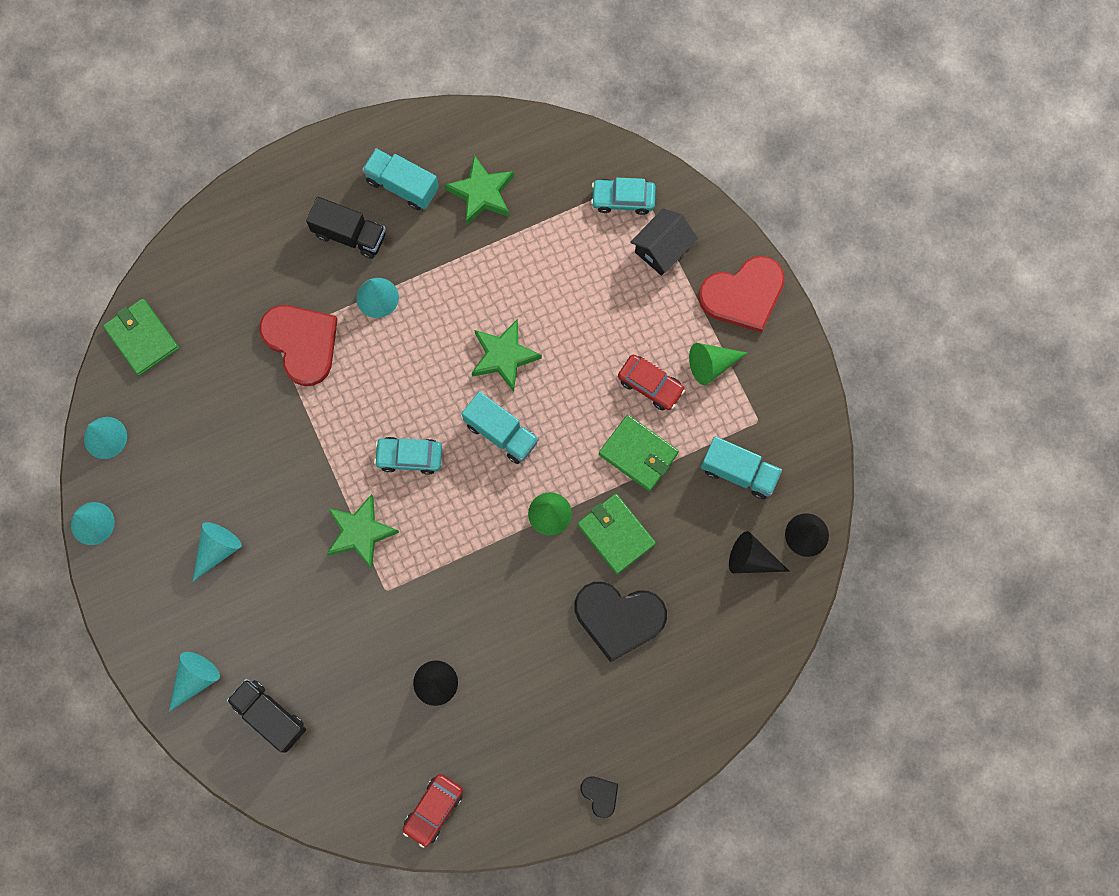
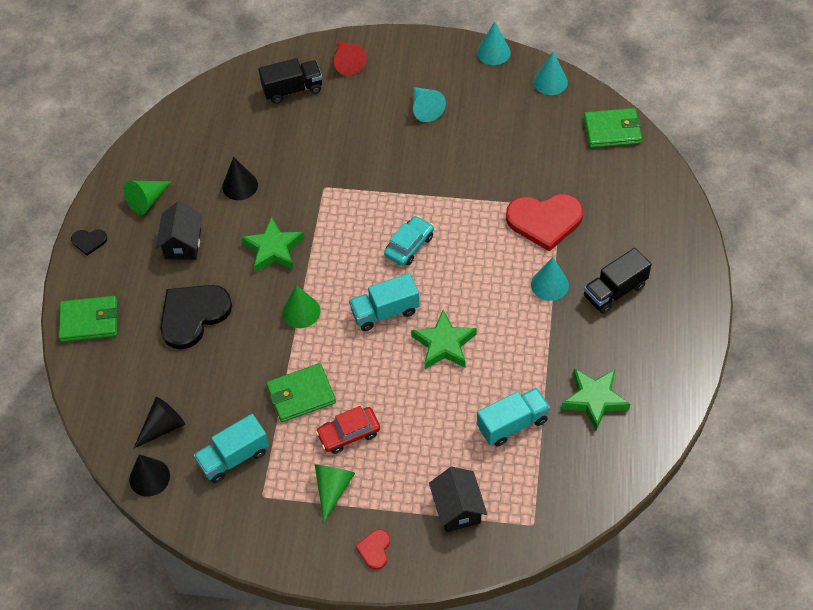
camera: 125 degrees right, 20 degrees down
(195, 679) = (347, 62): turquoise cone -> red cone
(360, 532) = (376, 191): green star -> green star (273, 249)
(402, 185) = (636, 346): turquoise truck -> turquoise truck (512, 424)
(433, 810) = (161, 146): red car -> none
(512, 771) = (147, 200): none -> green cone
(543, 690) = (183, 244): none -> black house
(616, 534) = (253, 346): green wallet -> green wallet (89, 321)
(623, 199) = (522, 504): turquoise car -> none
(743, 295) = (374, 549): red heart -> red heart, size x0.46

